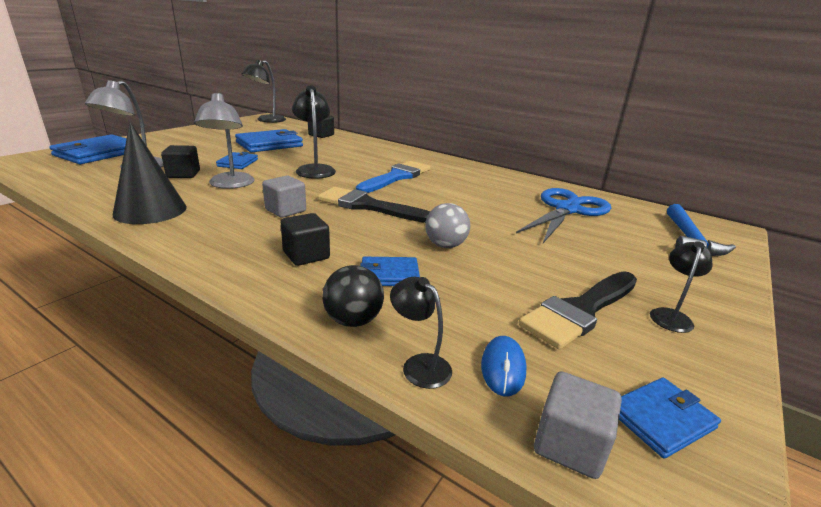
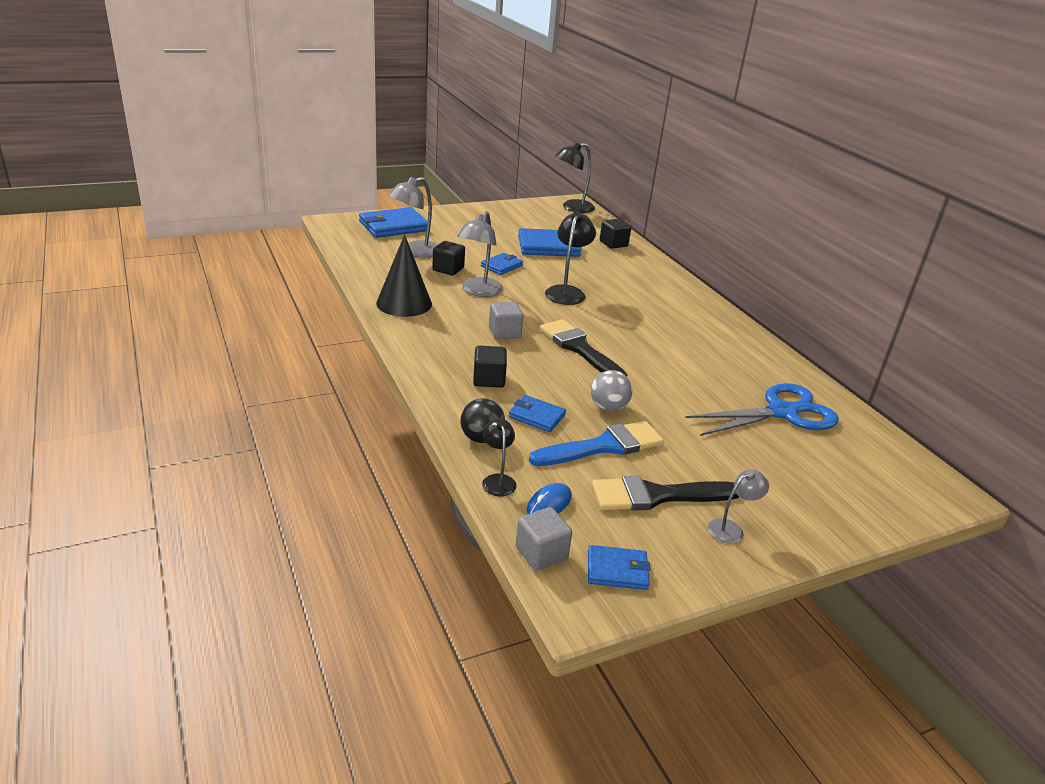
camera: 30 degrees right, 5 degrees up
(396, 177) = (640, 322): blue brush -> blue brush (604, 446)
(671, 316) = (731, 529): black lamp -> grey lamp
(689, 239) = (876, 485): blue hammer -> none

